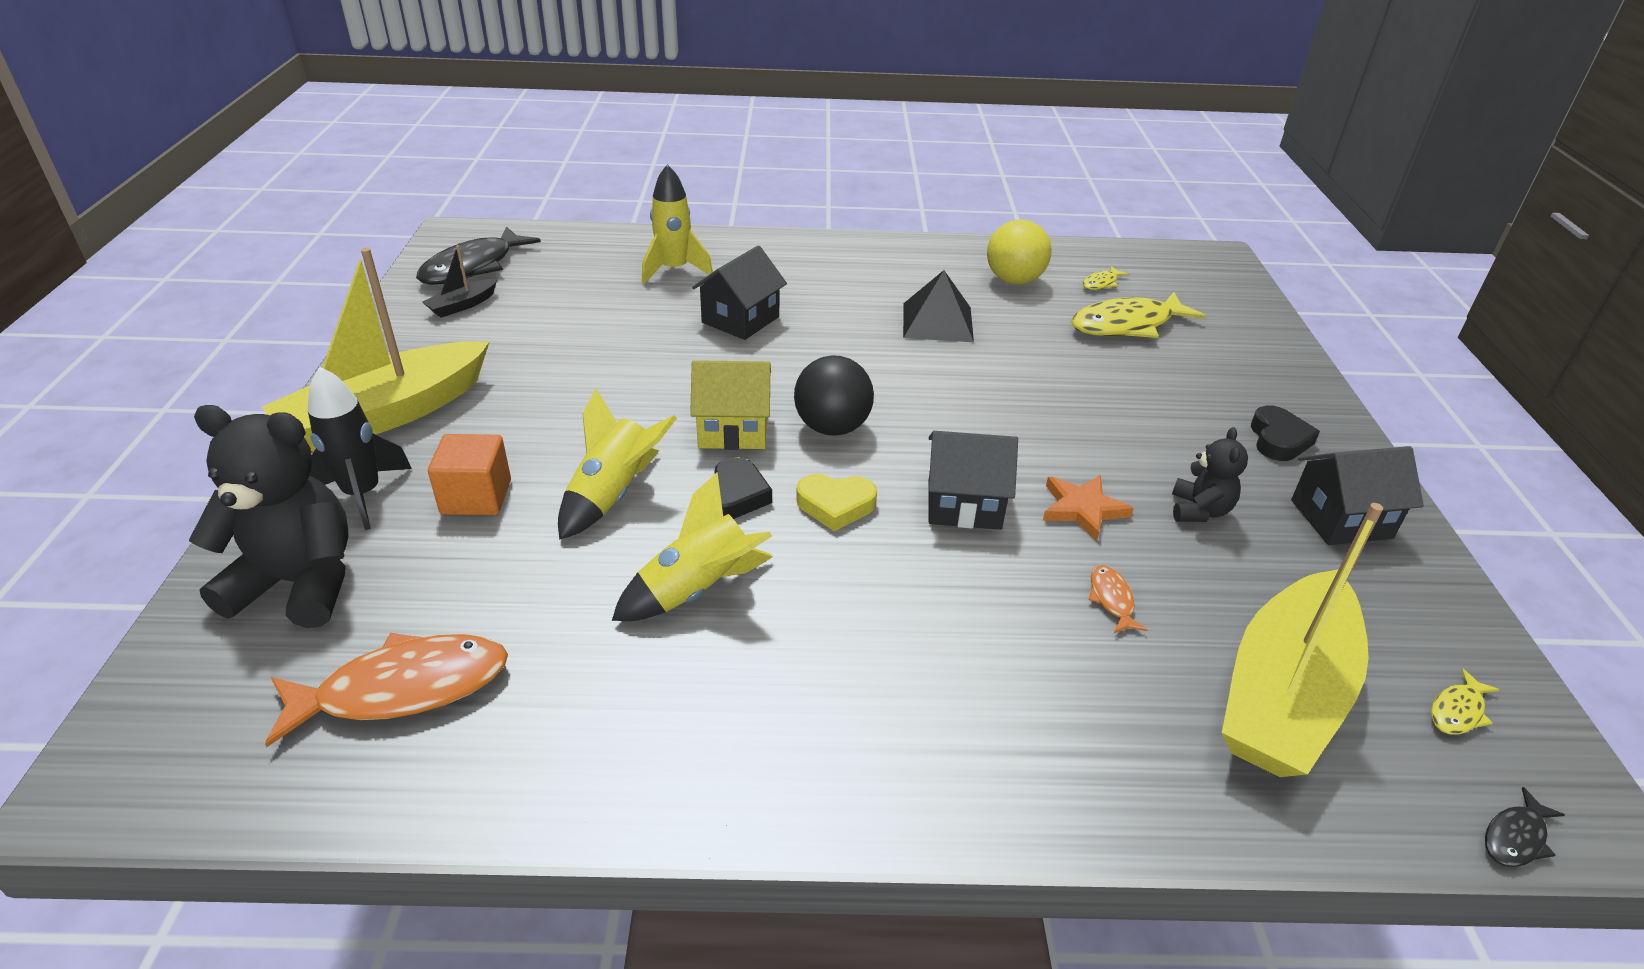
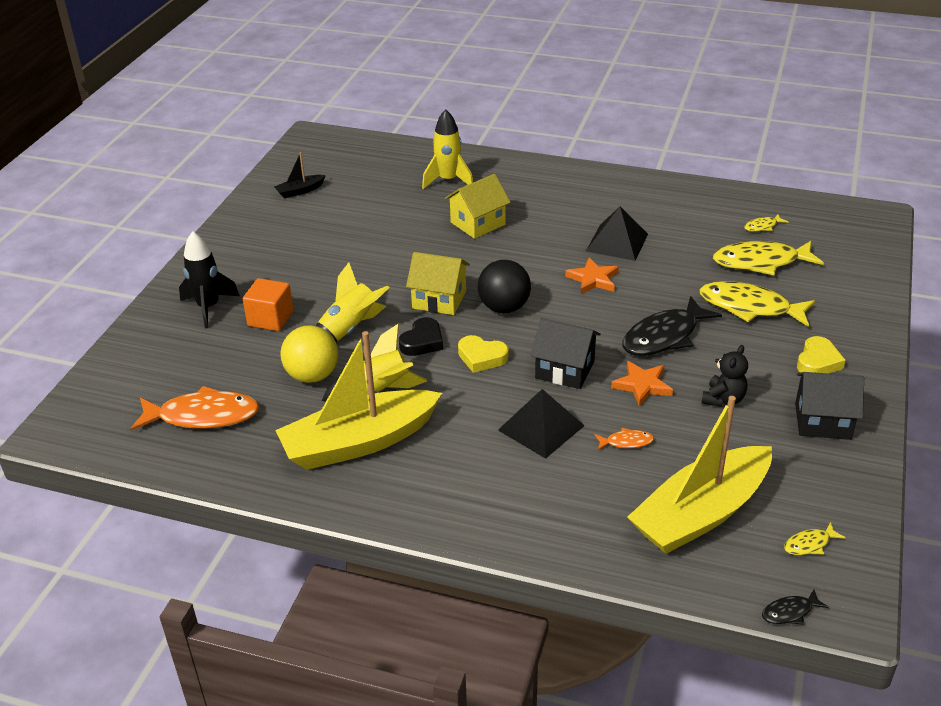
camera: 20 degrees right, 0 degrees up
(299, 583) = (164, 352): black teddy bear -> none
(387, 415) = (234, 260): yellow boat -> yellow boat (359, 442)
(473, 267) = (315, 163): black fish -> black fish (664, 336)
(740, 320) = (478, 223): black house -> yellow house
(933, 373) = (593, 279): none -> orange star
(978, 600) = (541, 427): none -> black pyramid
(1014, 280) = (694, 216): yellow ball -> yellow ball (312, 375)
(1111, 599) = (626, 442): orange fish -> orange fish turned 75 degrees clockwise
(1151, 382) = (750, 307): none -> yellow fish
(1278, 439) = (818, 362): black heart -> yellow heart

